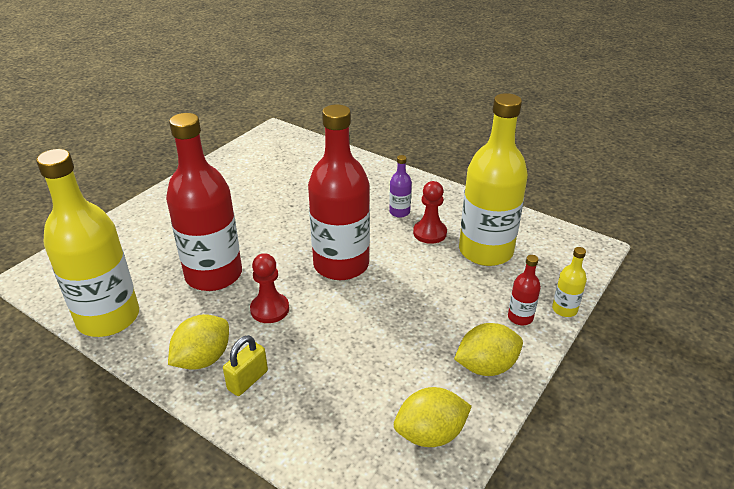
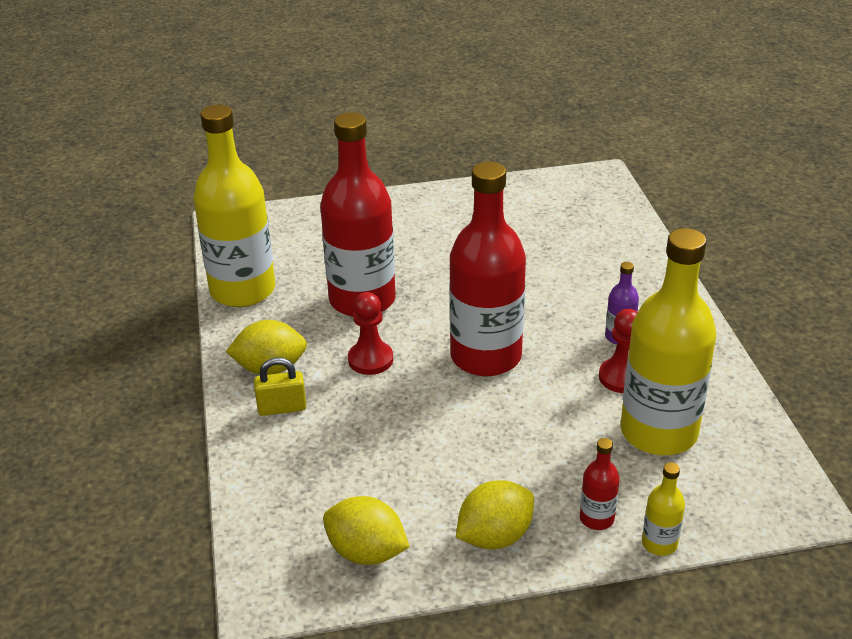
camera: 45 degrees right, 0 degrees up
(486, 366) = (495, 536): yellow lemon -> yellow lemon turned 60 degrees counterclockwise

